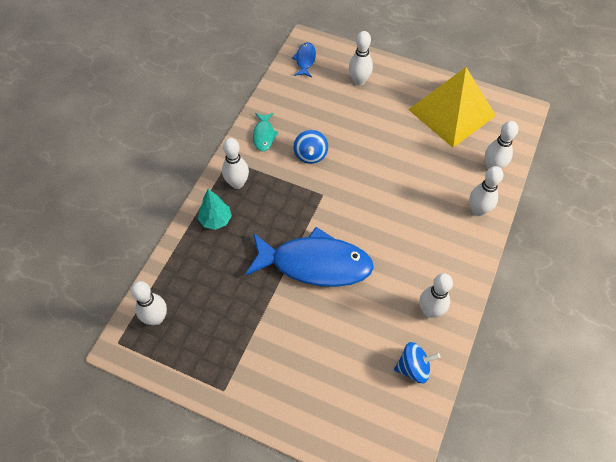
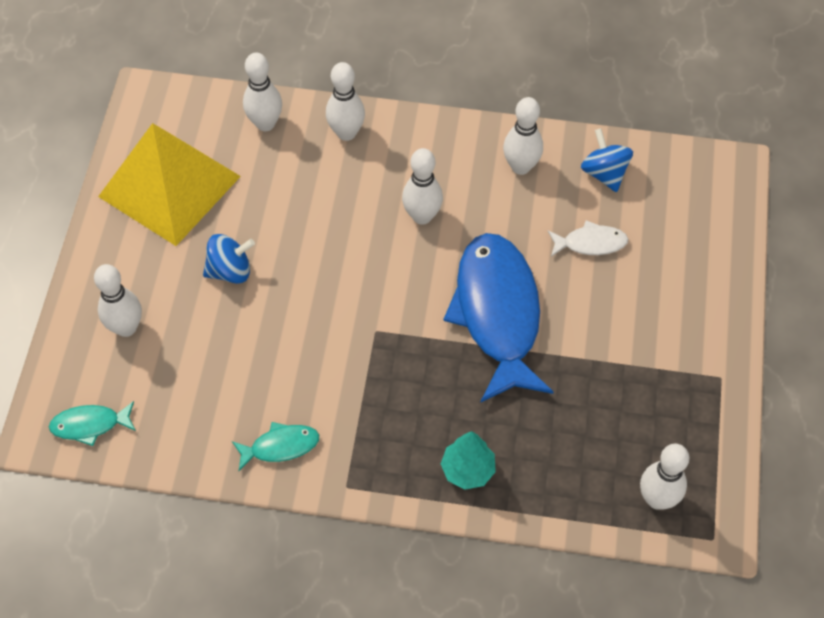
camera: 105 degrees left, 0 degrees up
(237, 183) = (389, 459): white bowling pin -> white bowling pin (422, 216)
(305, 60) = (90, 425): blue fish -> turquoise fish
(310, 155) = (304, 365): blue spinning top -> blue spinning top (230, 270)
(354, 338) = (590, 243): none -> white fish

